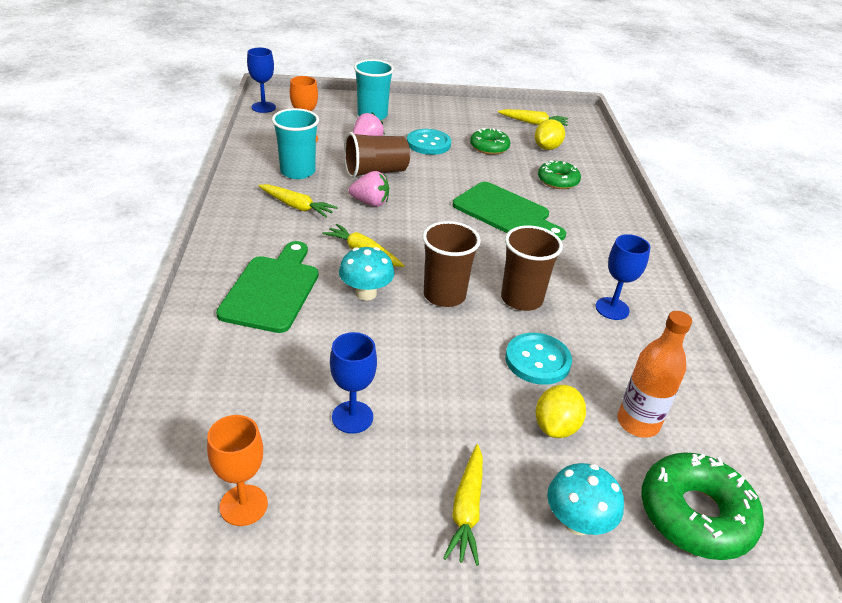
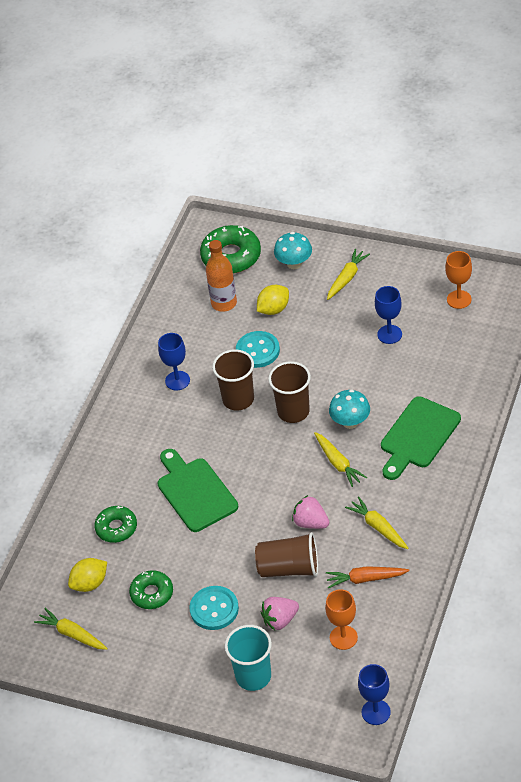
camera: 150 degrees left, 10 degrees up
(297, 171) = (365, 579): turquoise cup -> orange carrot

